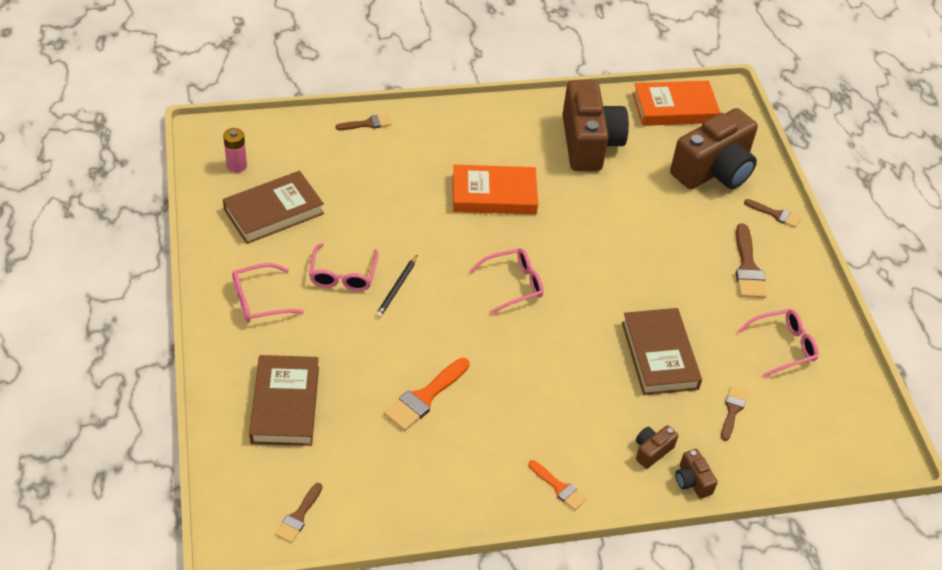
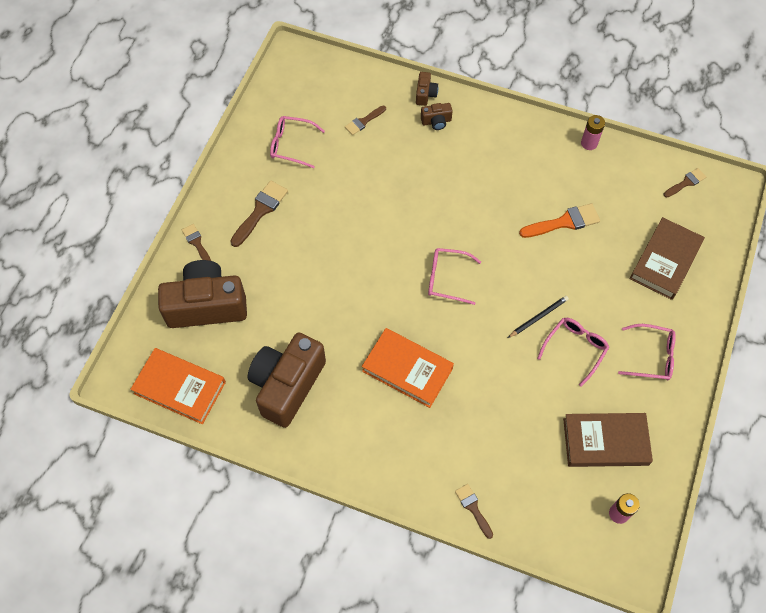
camera: 145 degrees left, 15 degrees up
(367, 124) = (473, 508): brown brush -> brown brush turned 45 degrees clockwise
(449, 512) = (589, 143): none -> pink battery
(559, 487) = (511, 127): orange brush -> none
(659, 355) = (381, 177): brown book -> none

